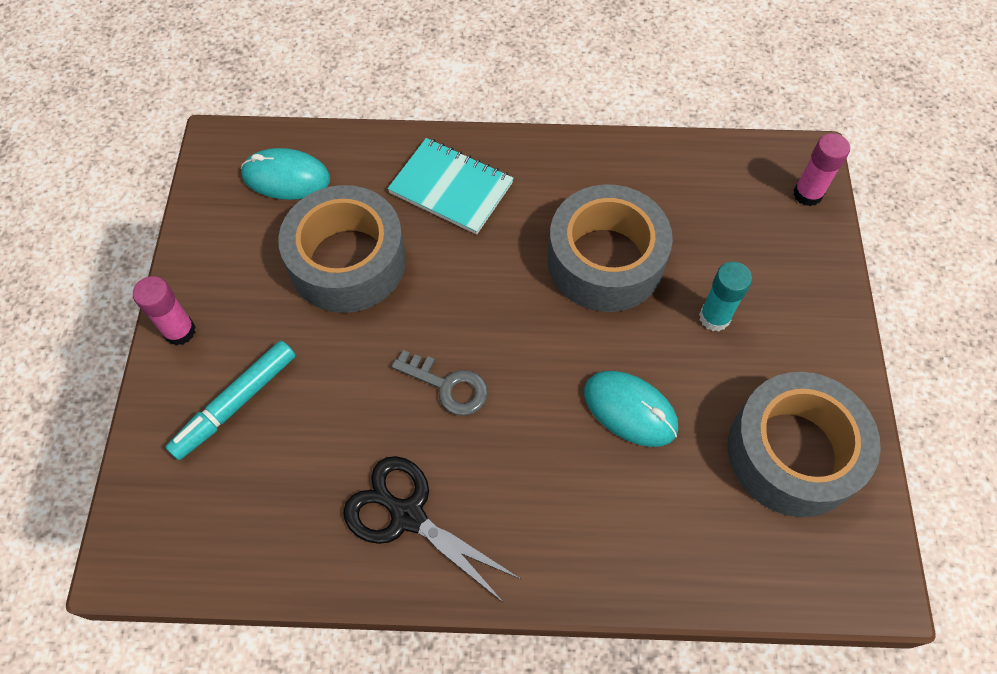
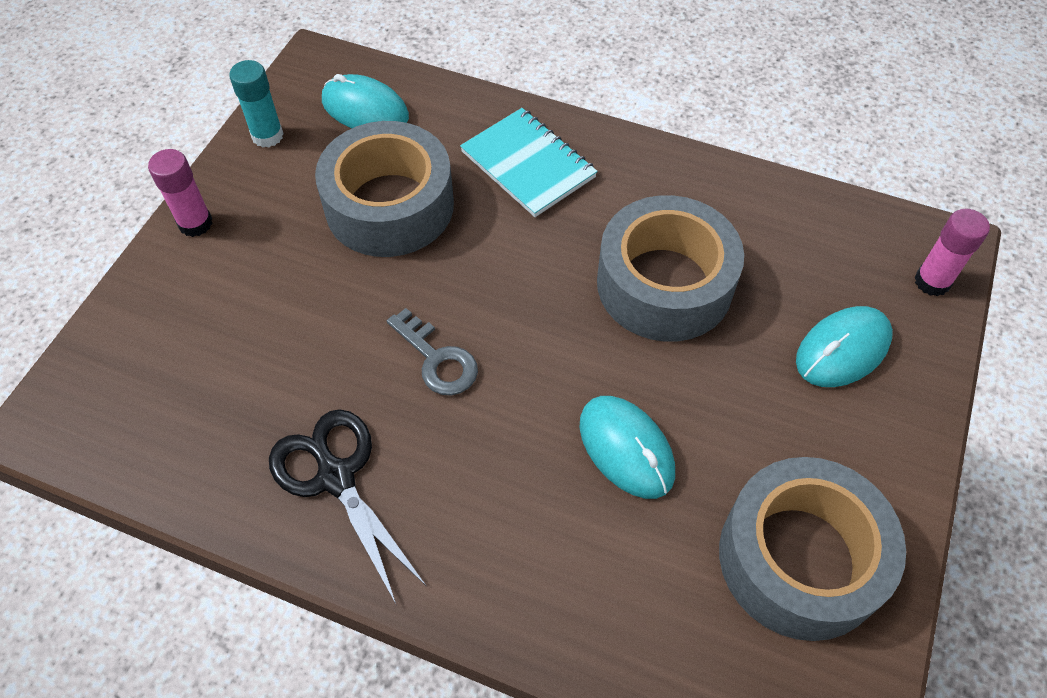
camera: 20 degrees right, 5 degrees down
(236, 403) = (217, 308): turquoise marker -> none
(714, 317) = (765, 380): turquoise glue stick -> turquoise glue stick (267, 136)
(762, 272) = (842, 349): none -> turquoise mouse

